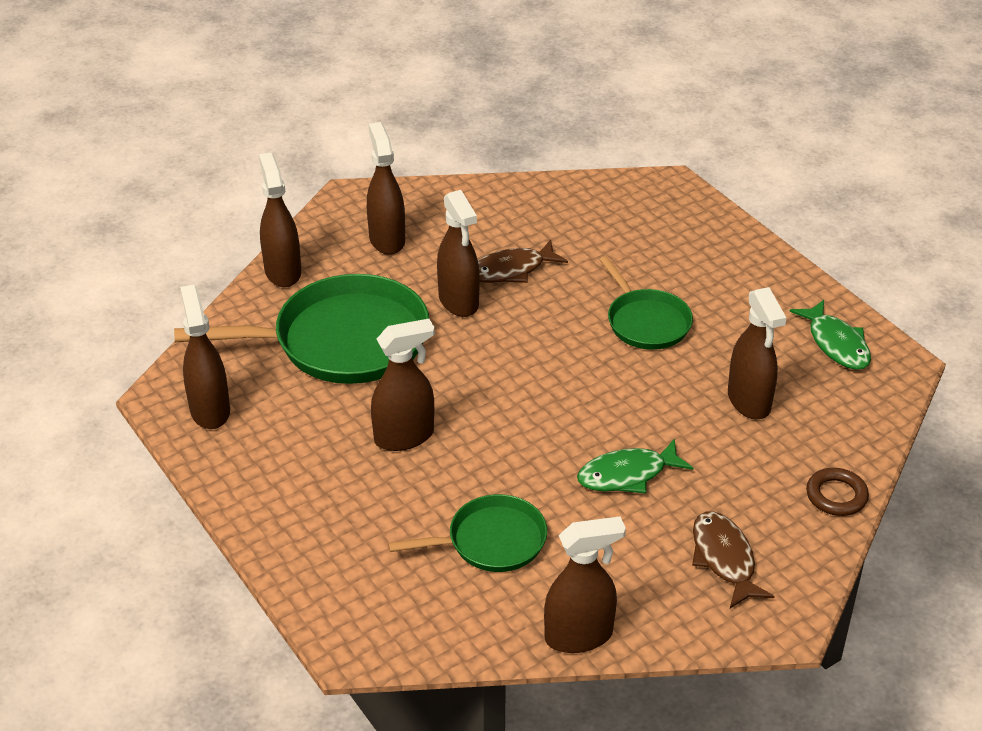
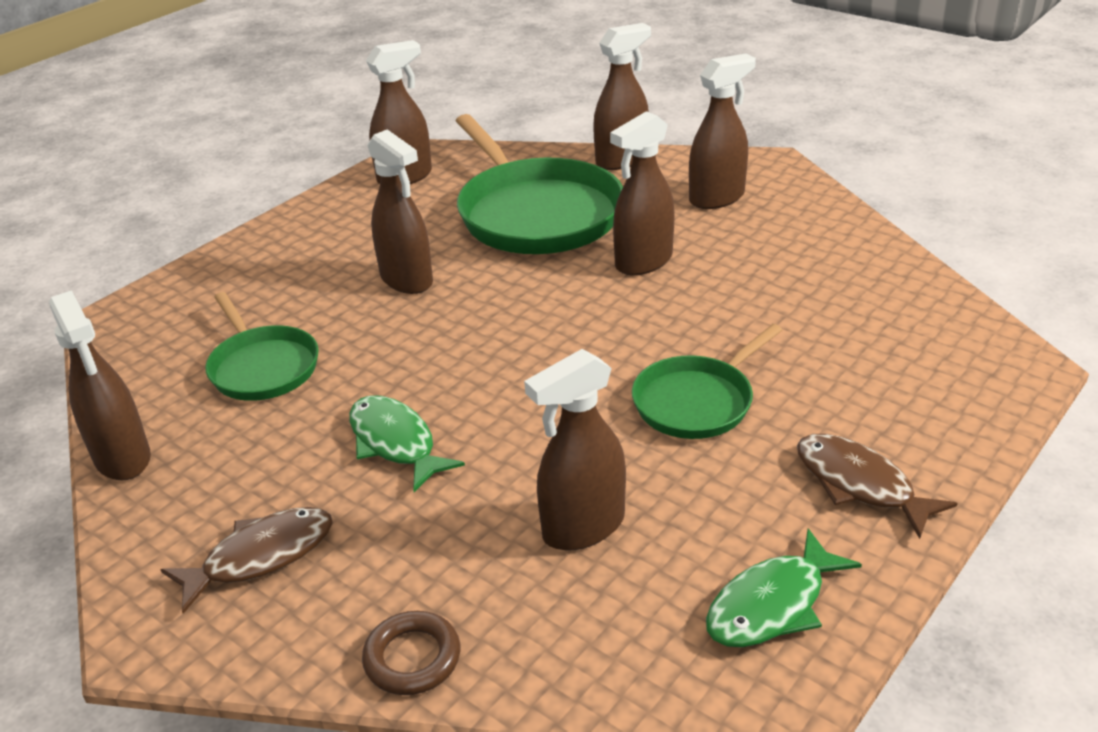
camera: 75 degrees right, 5 degrees down
(511, 270) = (725, 282): brown fish -> brown fish (859, 484)

